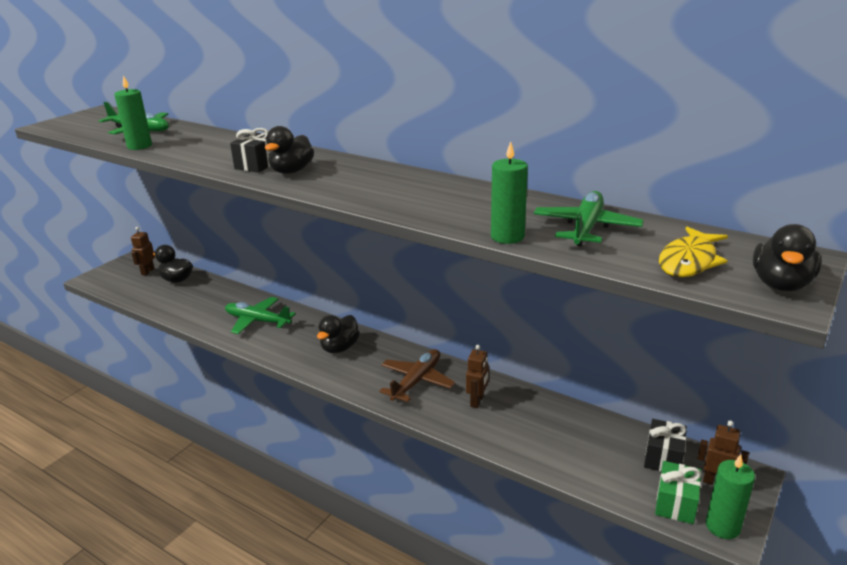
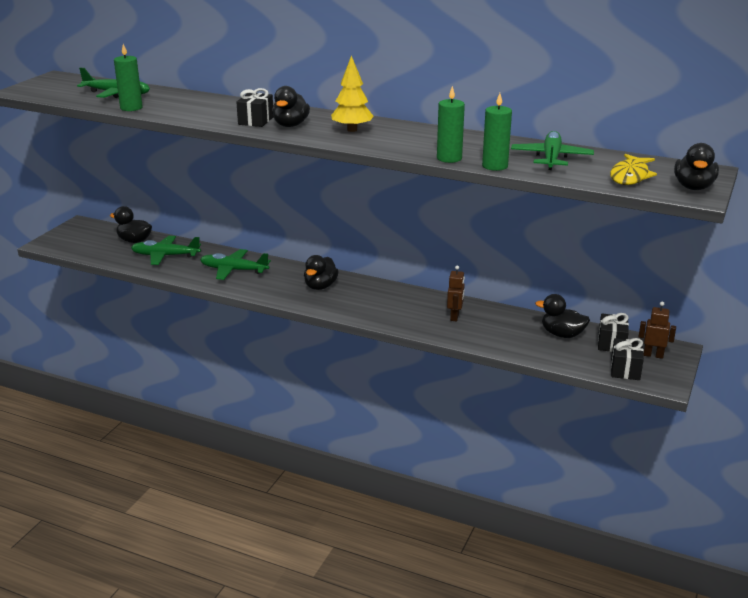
camera: 10 degrees left, 0 degrees up
(147, 271) = (100, 235): brown robot -> none
(198, 299) = (166, 256): none -> green plane
(357, 179) = (352, 130): none -> yellow tree
(416, 381) = (398, 306): brown plane -> none
(602, 438) = (562, 334): none -> black duck
(675, 503) = (625, 369): green gift -> black gift
(722, 526) = (661, 380): green candle -> green candle (449, 158)

